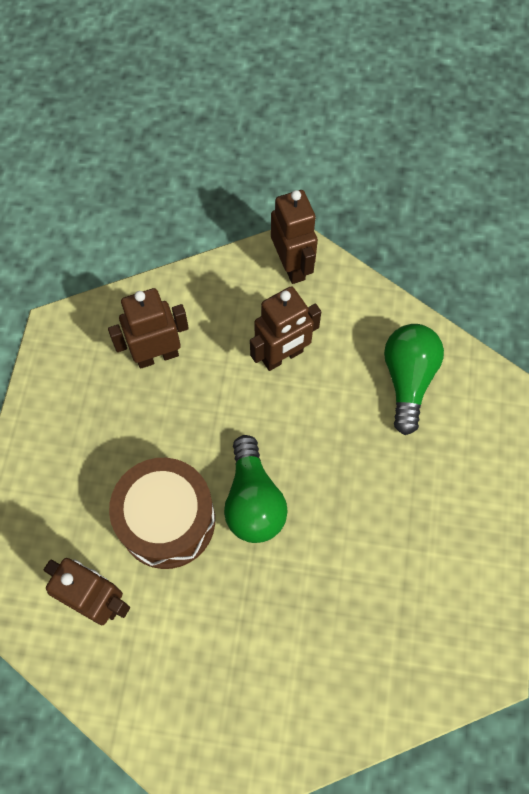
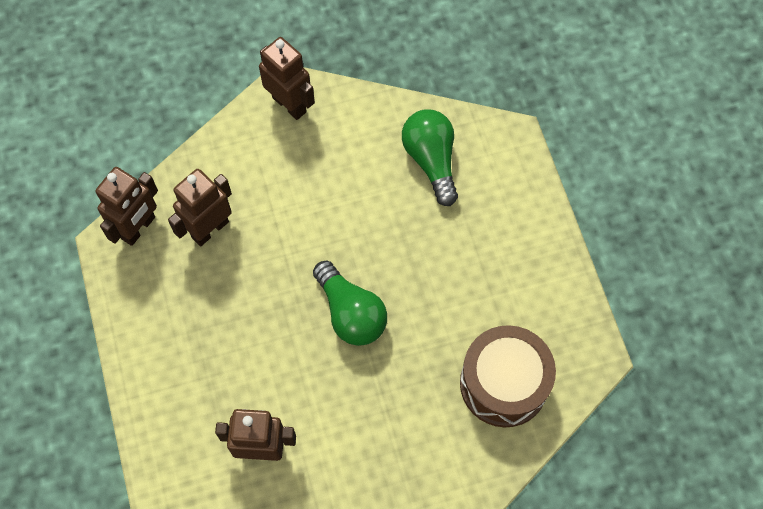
camera: 25 degrees left, 0 degrees up
(167, 520) = (287, 360): brown drum -> brown drum (503, 383)
(282, 356) = (318, 185): brown robot -> brown robot (139, 228)

